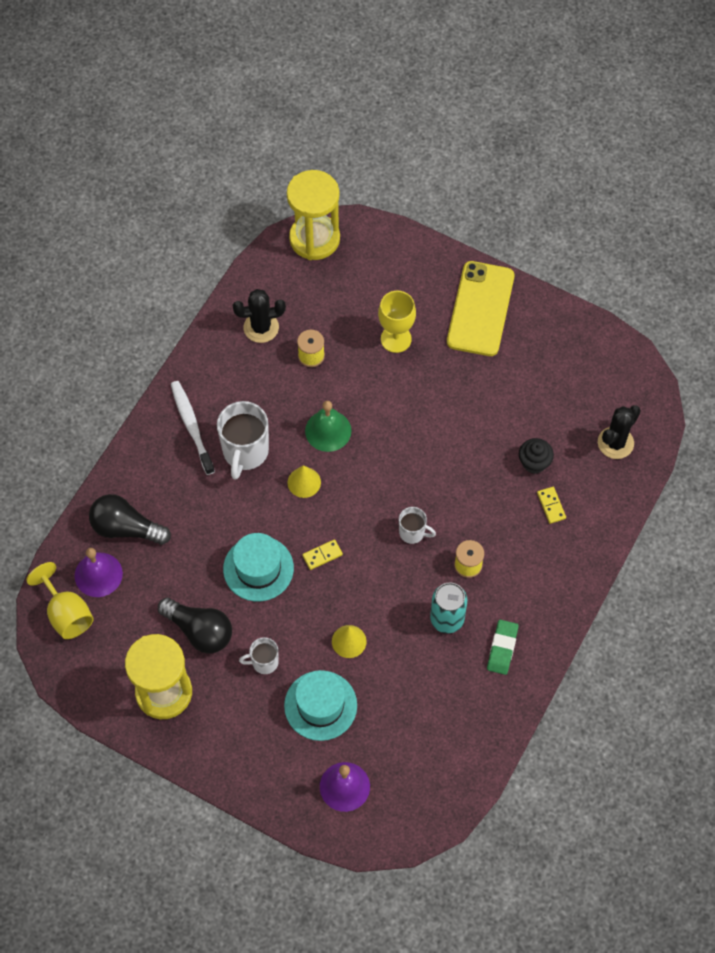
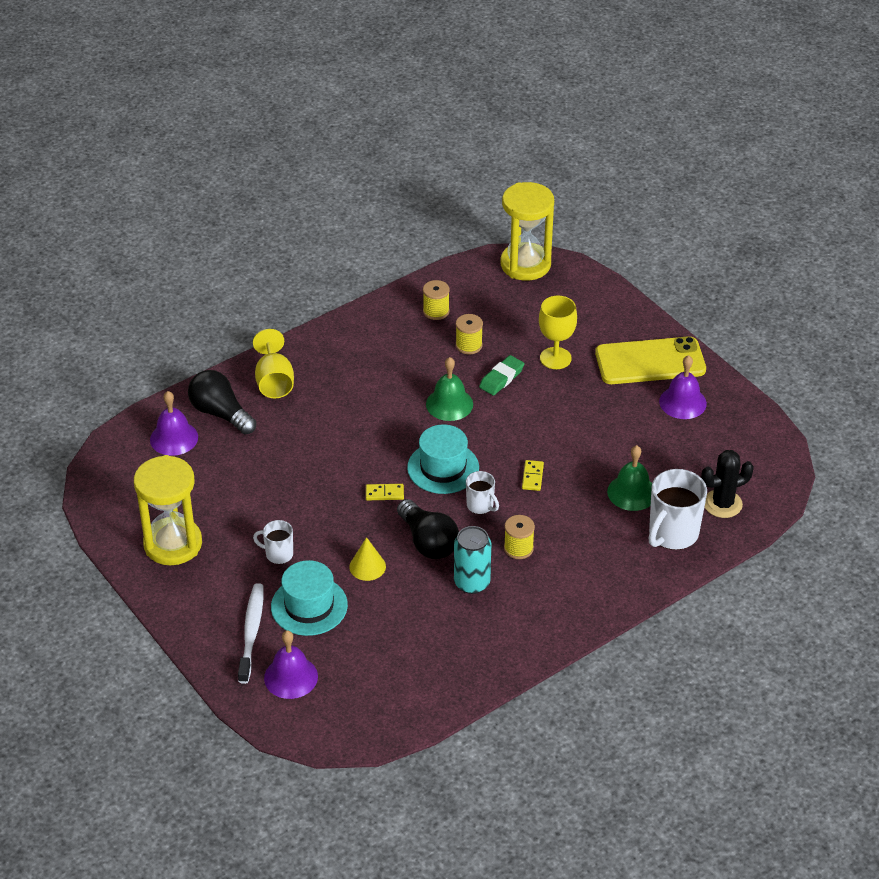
camera: 25 degrees right, 20 degrees down
(66, 613) = (127, 456): yellow goblet -> yellow goblet (274, 382)
(191, 426) = (327, 361): white toothbrush -> white toothbrush (251, 632)
(199, 631) = (235, 510): black light bulb -> black light bulb (428, 541)
(245, 452) = (363, 394): white mug -> white mug (672, 534)
(258, 568) = (319, 483): turquoise hat -> turquoise hat (443, 468)
(261, 327) = (436, 311): black cactus -> yellow spool
(304, 482) = (402, 434): yellow cone -> none
(480, 309) = (650, 361): yellow phone -> yellow phone turned 45 degrees clockwise
(502, 648) = (511, 625): green eraser -> green eraser (501, 378)
(530, 344) = (682, 402): none -> purple bell
(534, 463) = (632, 492): black cupcake -> green bell
(551, 506) = (628, 531): yellow domino -> yellow domino (532, 477)

